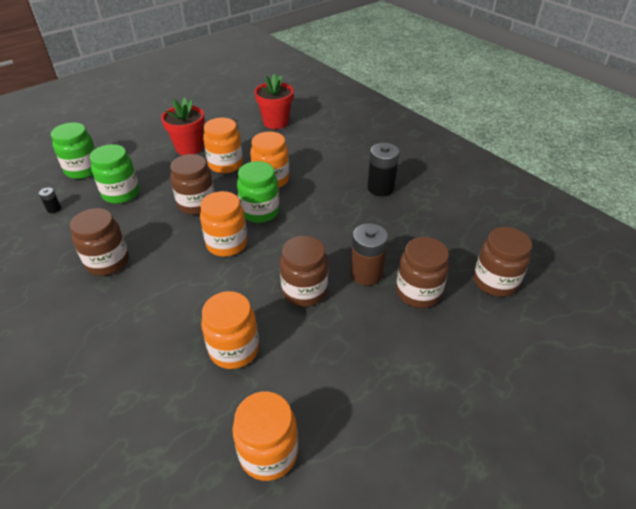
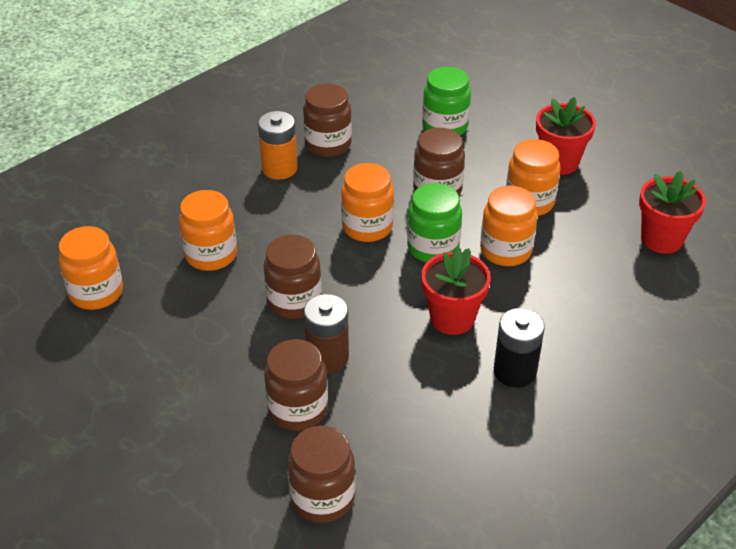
camera: 85 degrees right, 0 degrees up
(54, 209) = (407, 87): black battery -> none
(83, 170) = (483, 88): green jar -> none
(127, 296) = (279, 168): none -> orange battery
(332, 209) = (452, 318): none -> red flower pot

